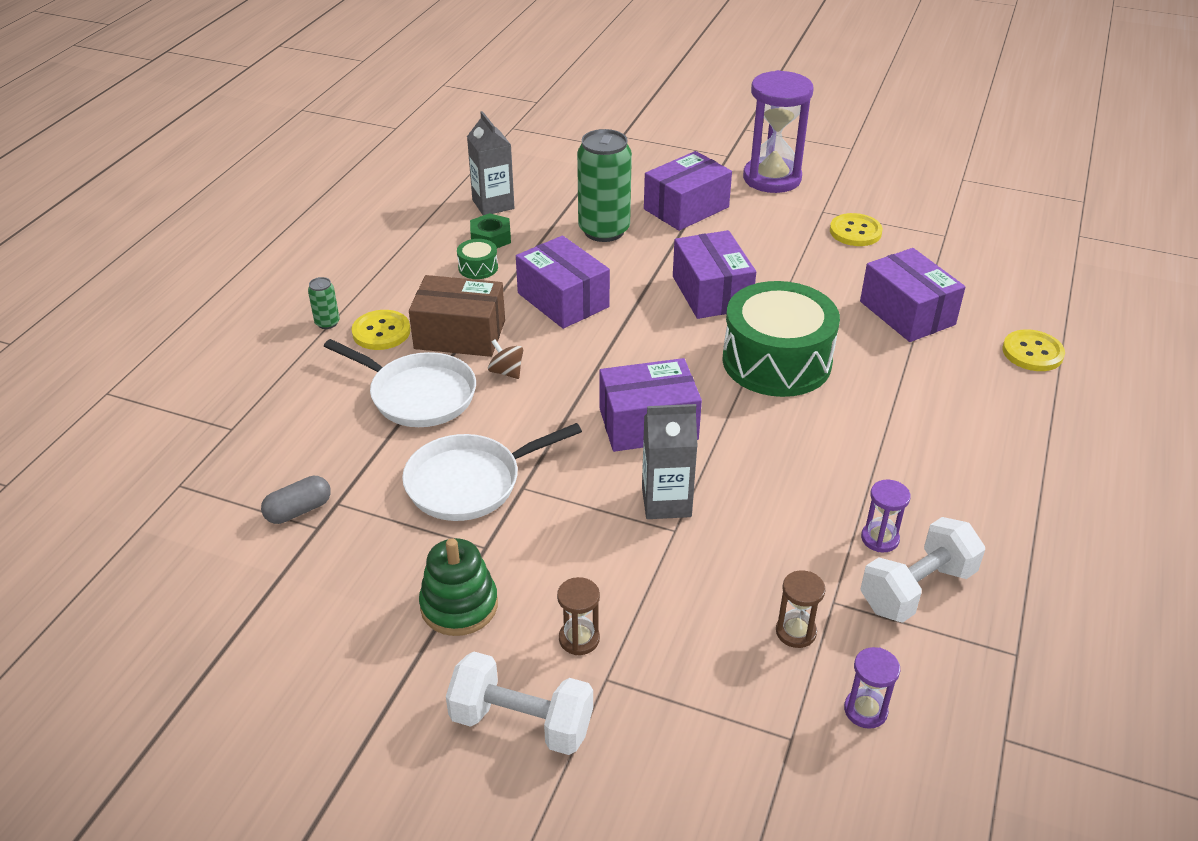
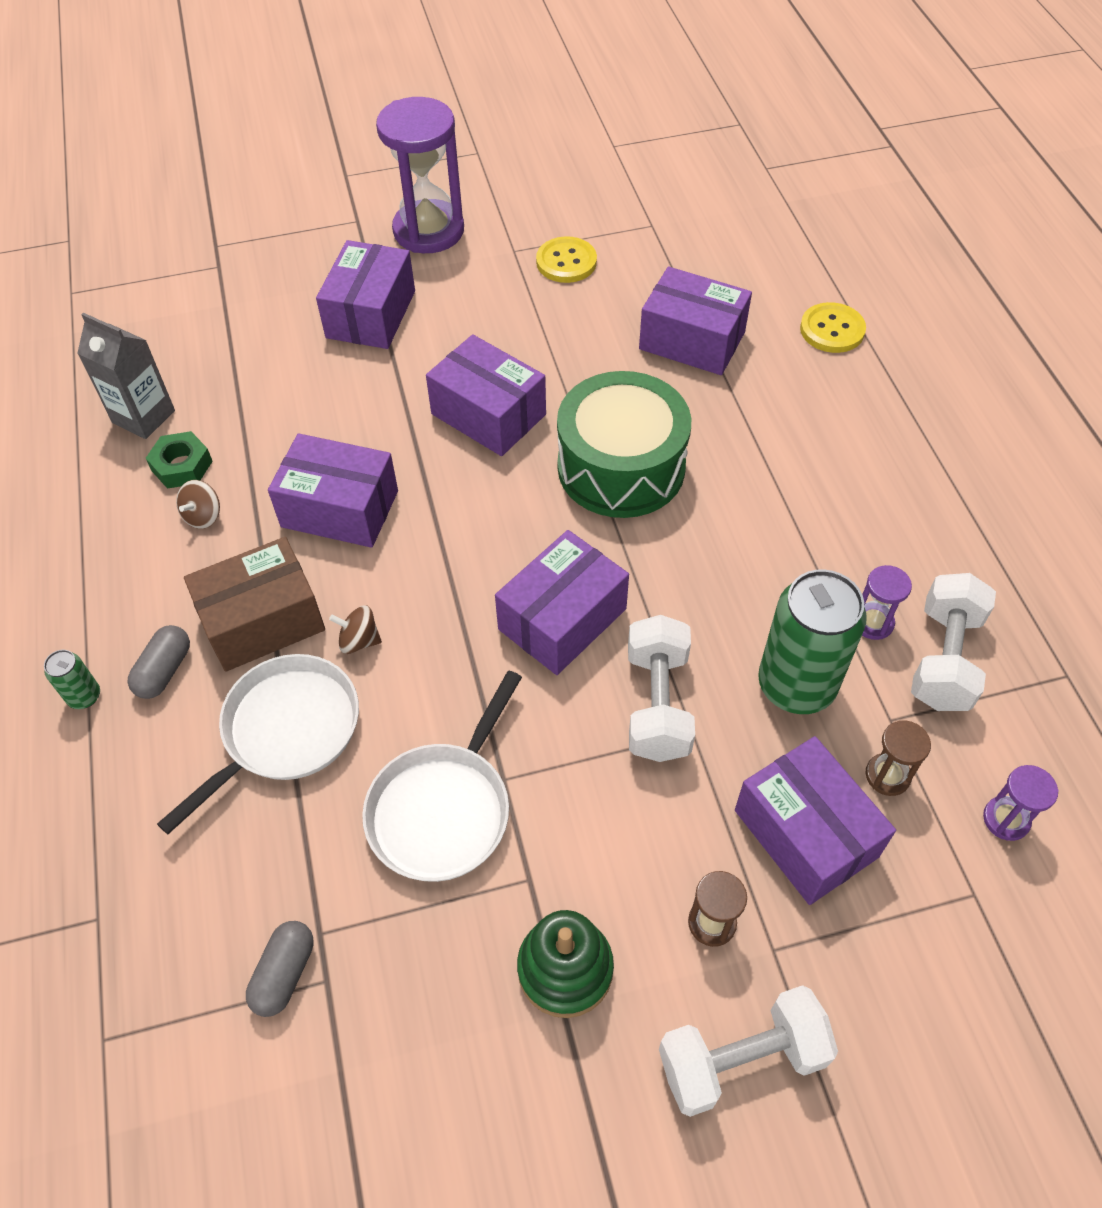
camera: 35 degrees left, 15 degrees up
(381, 332) = (164, 670): yellow button -> grey capsule
(418, 395) = (285, 731): white pan -> white pan turned 45 degrees counterclockwise
(478, 267) = (203, 516): green drum -> brown spinning top
(604, 230) = (306, 390): green can -> green can (796, 685)
(666, 502) = (658, 704): grey carton -> white dumbbell
(697, 629) = (805, 833): none -> purple box

